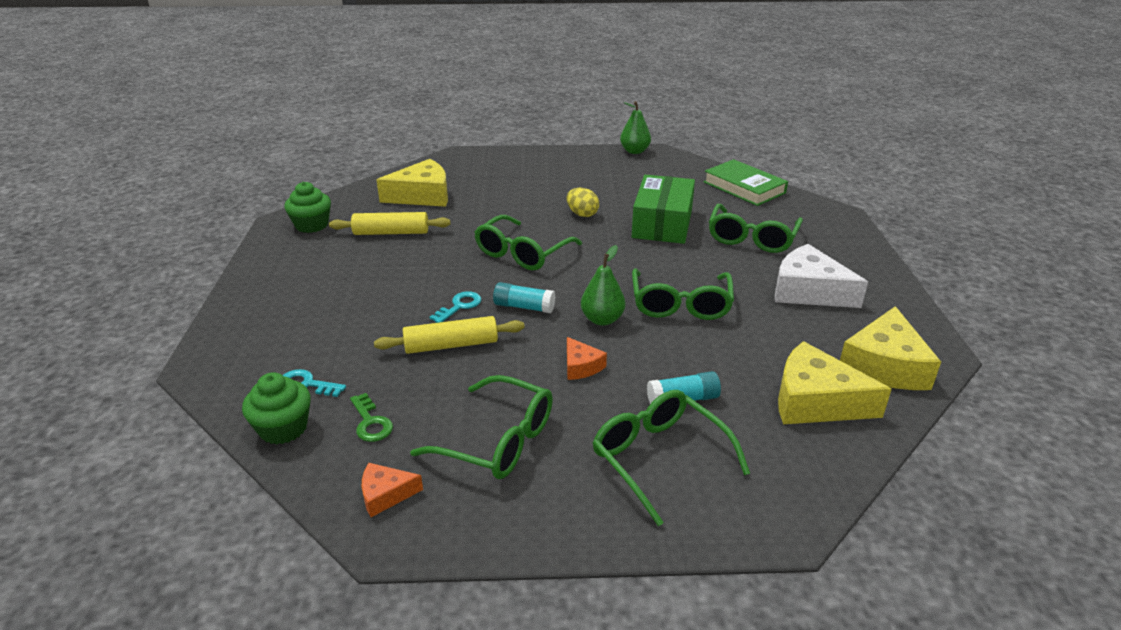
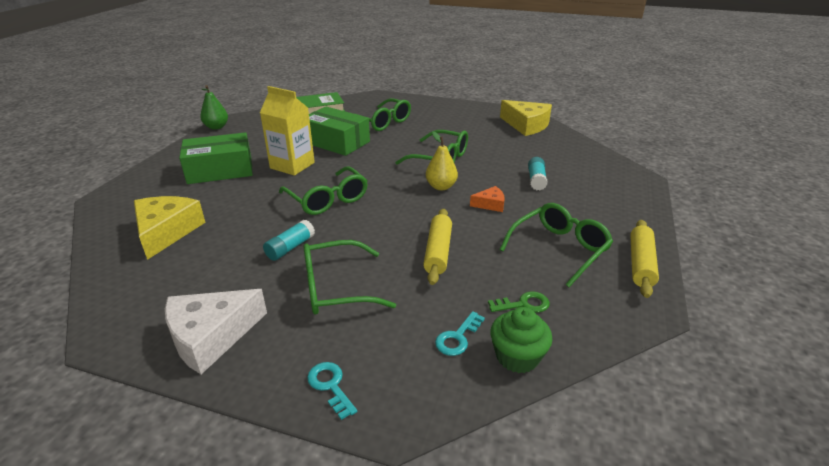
camera: 70 degrees left, 0 degrees up
(312, 225) = (144, 313): green cupcake -> none
(385, 494) = (607, 305): orange cheese -> none
(391, 232) = (223, 259): yellow rolling pin -> yellow rolling pin (640, 264)
(459, 306) = (385, 240): turquoise key -> turquoise key (330, 386)
(524, 307) = (405, 212): turquoise glue stick -> turquoise glue stick (290, 247)
(543, 182) = (220, 170): none -> green box
(582, 214) = (292, 165): yellow egg -> yellow carton
(602, 319) = (441, 187): green pear -> yellow pear
(659, 458) = (586, 198): green glasses -> green glasses (336, 288)
(808, 291) = (450, 123): white cheese -> white cheese (211, 336)
(815, 401) = (549, 147): yellow cheese -> none

